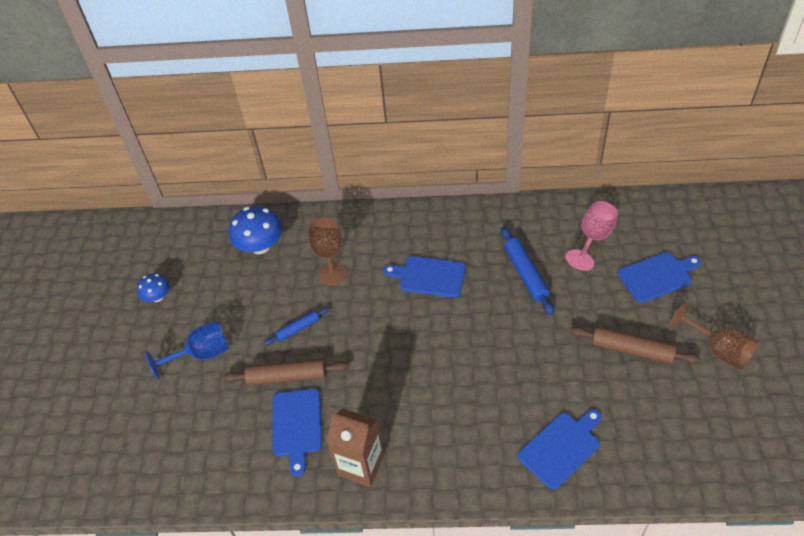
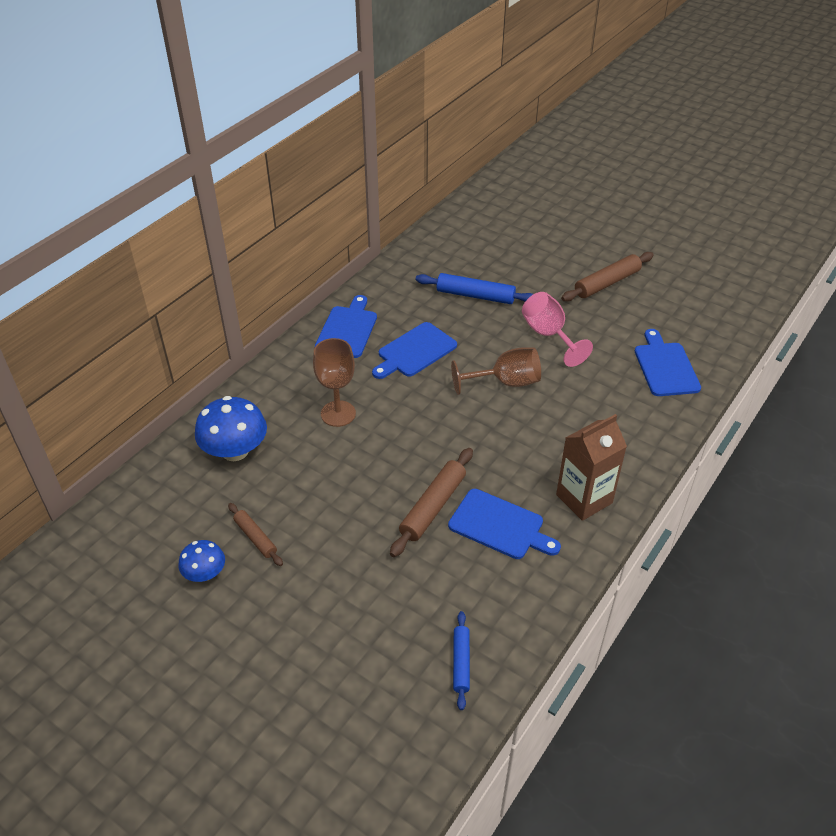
camera: 60 degrees left, 5 degrees down
(199, 302) = (255, 537): none -> brown rolling pin
(201, 355) = (334, 566): blue goblet -> none
(298, 328) = (380, 471): blue rolling pin -> blue rolling pin (461, 662)
(593, 238) = (478, 242): pink goblet -> pink goblet (549, 335)
(657, 276) = (550, 233): blue cutting board -> blue cutting board (347, 330)
(718, 350) = (645, 245): brown goblet -> brown goblet (505, 382)

